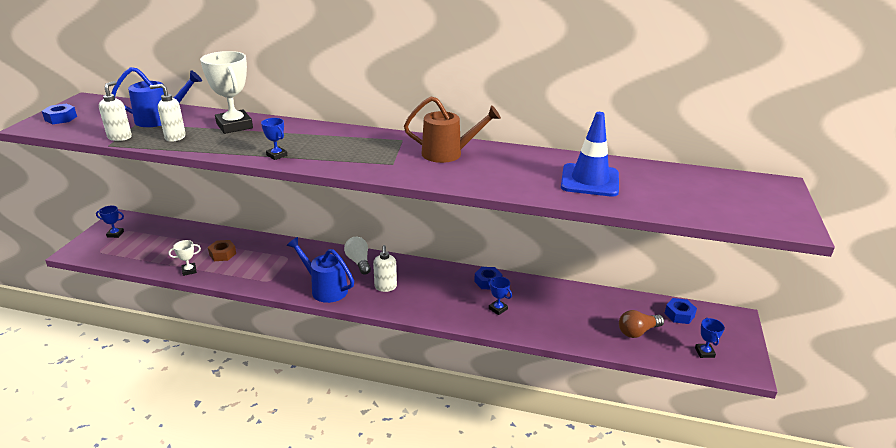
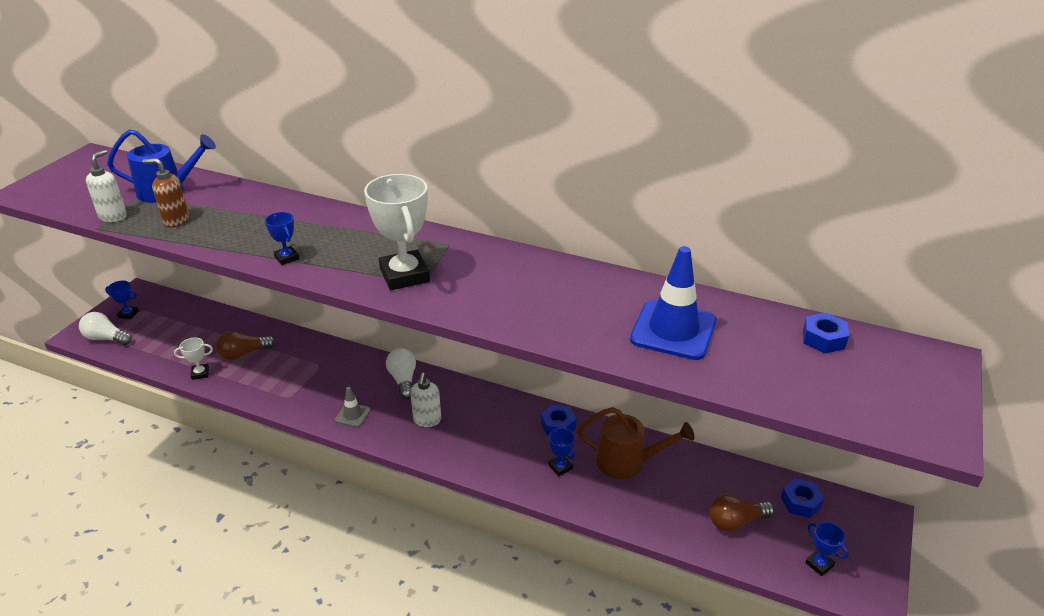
camera: 10 degrees right, 5 degrees up
(61, 118) = (56, 183): blue nut -> blue nut (823, 339)
(100, 252) = (106, 338): none -> white light bulb
(175, 137) = (176, 220): white soap dispenser -> brown soap dispenser
(222, 254) = (244, 353): brown nut -> brown light bulb
(234, 126) = (251, 207): white trophy -> white trophy (404, 275)
(325, 289) = (352, 415): blue watering can -> grey traffic cone
(448, 154) = (501, 271): brown watering can -> brown watering can (628, 462)
(704, 352) = (819, 564): blue trophy -> blue trophy turned 45 degrees counterclockwise

